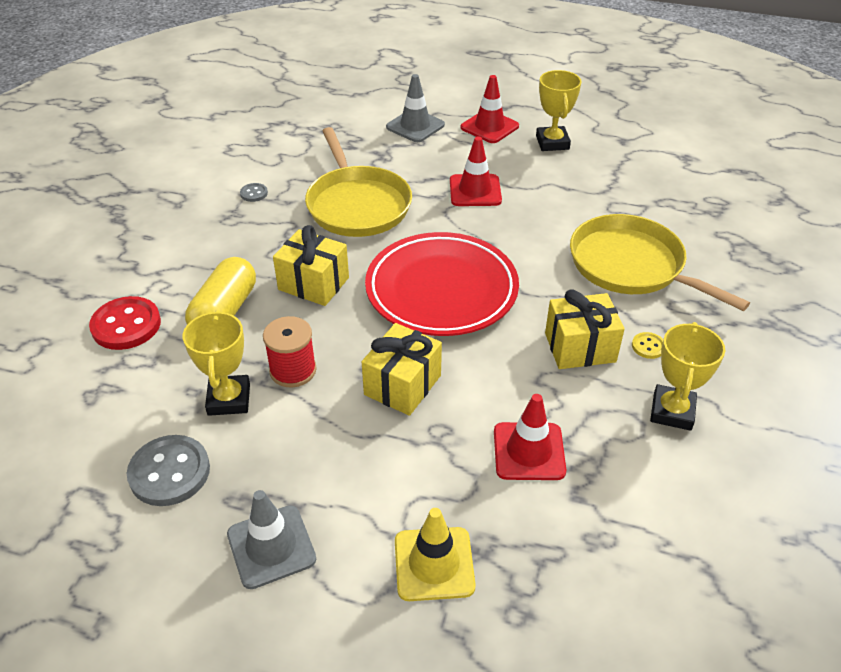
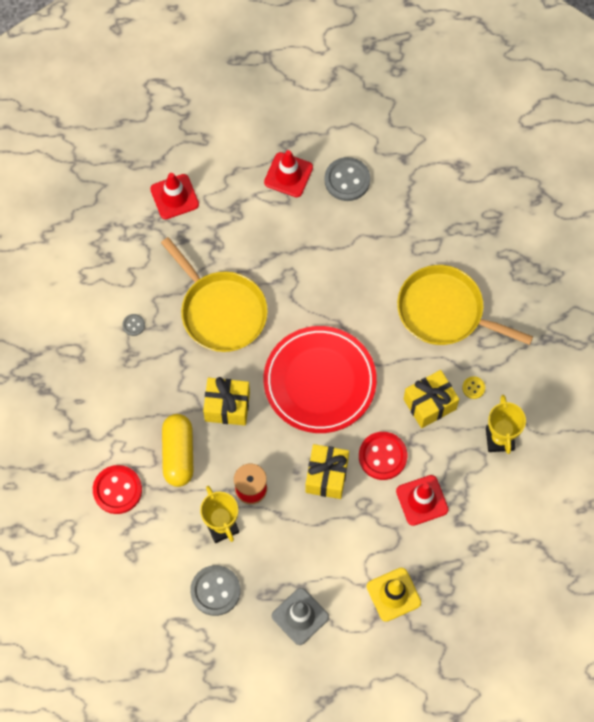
camera: 20 degrees left, 25 degrees up
(415, 126) = (225, 194): grey traffic cone -> none
(475, 191) = (305, 264): red traffic cone -> red traffic cone (174, 197)
(491, 385) = (382, 456): none -> red button
(552, 142) = (347, 180): yellow trophy -> grey button

